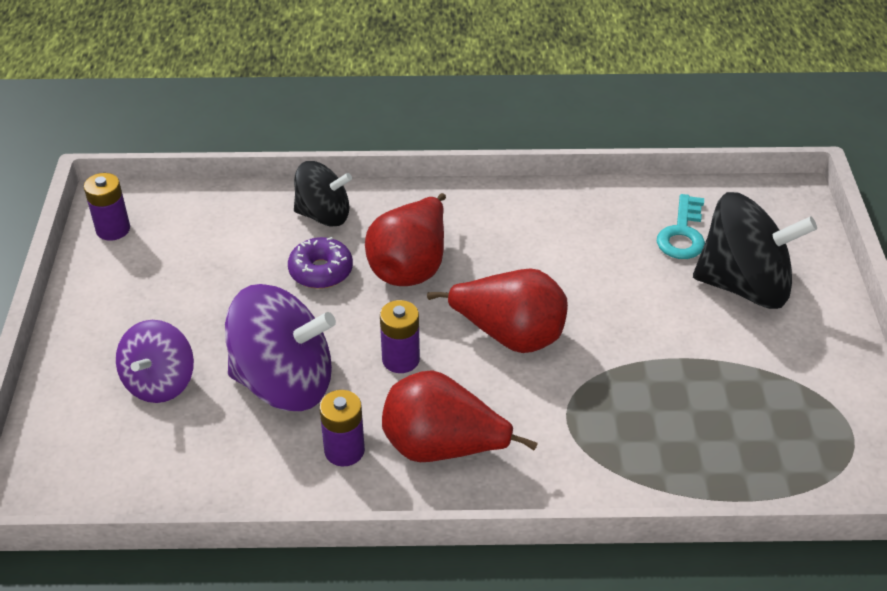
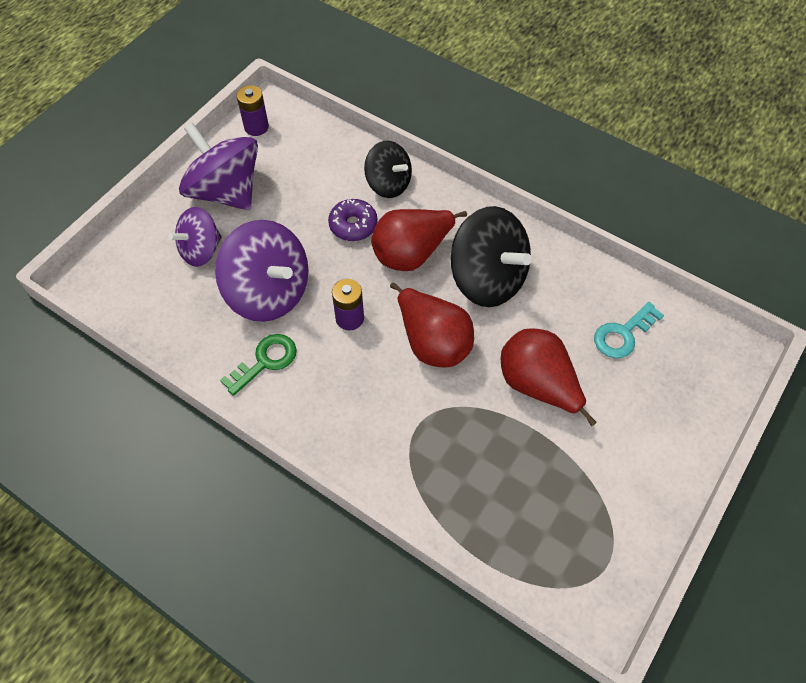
camera: 35 degrees right, 15 degrees up
(135, 309) = (226, 191): none -> purple spinning top
(344, 450) = (265, 361): purple battery -> green key
(442, 447) = (323, 396): red pear -> red pear (537, 385)
(744, 285) = (632, 402): black spinning top -> black spinning top (487, 279)

